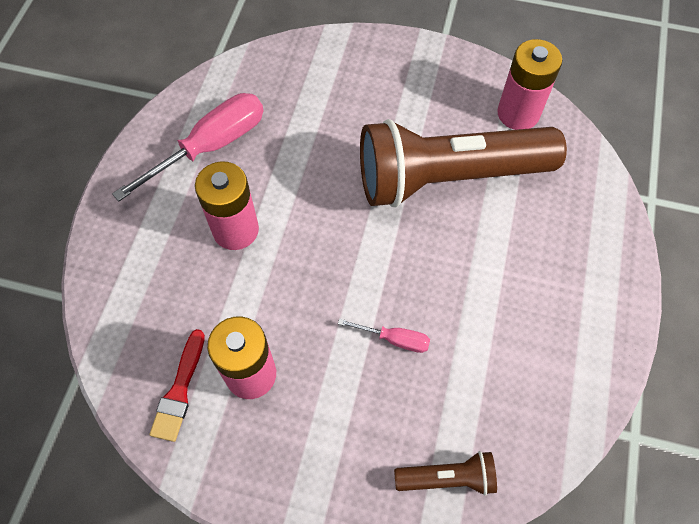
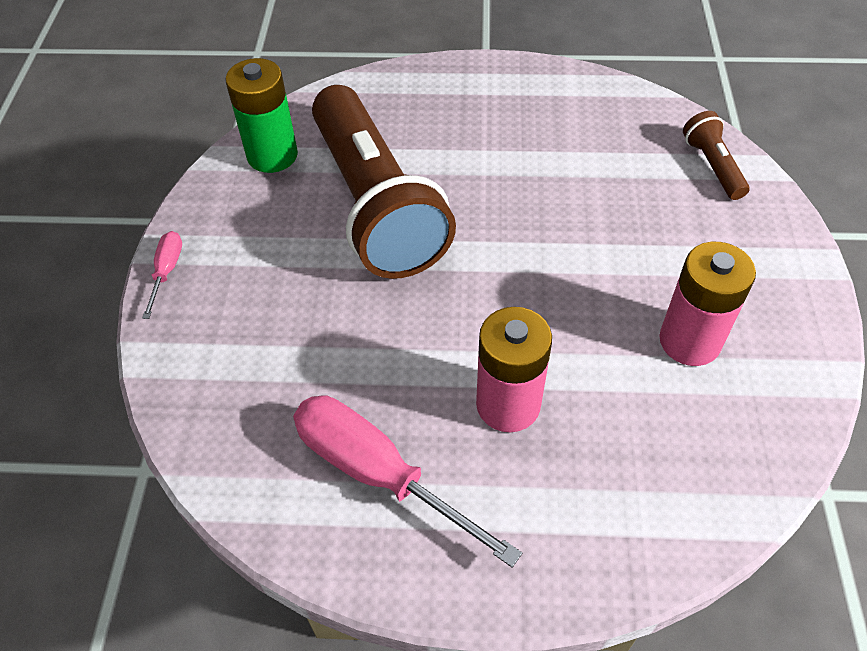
camera: 100 degrees left, 10 degrees down
(179, 390) = (742, 408): red brush -> none
(394, 339) = (593, 222): pink screwdriver -> pink screwdriver (167, 271)
(518, 113) = (272, 155): pink battery -> green battery

